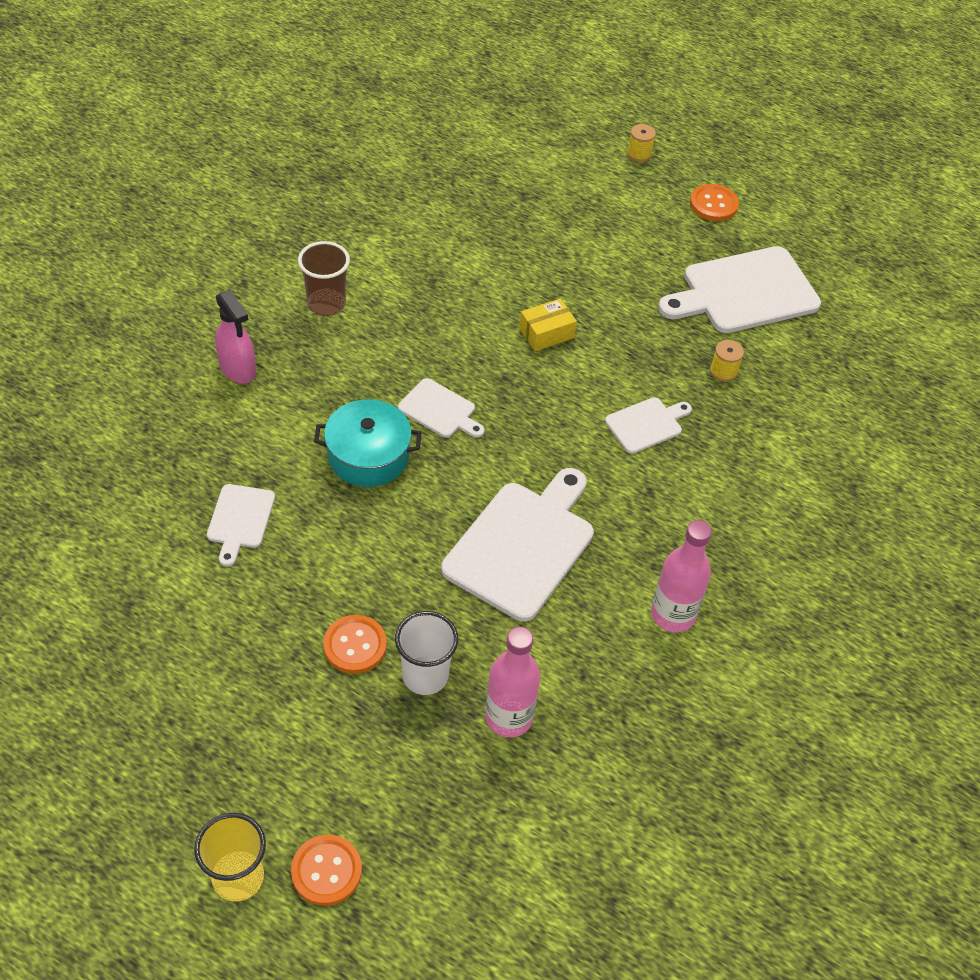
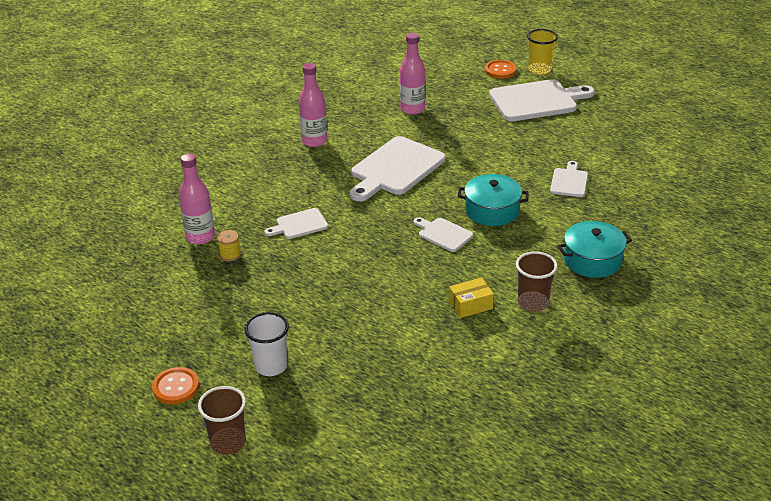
camera: 170 degrees left, 15 degrees down
(238, 368) = (592, 260): pink spray bottle -> turquoise pot
(355, 645) = (493, 132): orange button -> none
(425, 676) = (455, 122): white cup -> white cup (271, 366)
(546, 333) = (358, 281): yellow box -> yellow box (470, 305)
(639, 154) = (228, 443): yellow spool -> brown cup
(744, 292) = (186, 309): white cutting board -> white cutting board (537, 100)
(776, 401) = (200, 237): none -> pink bottle

